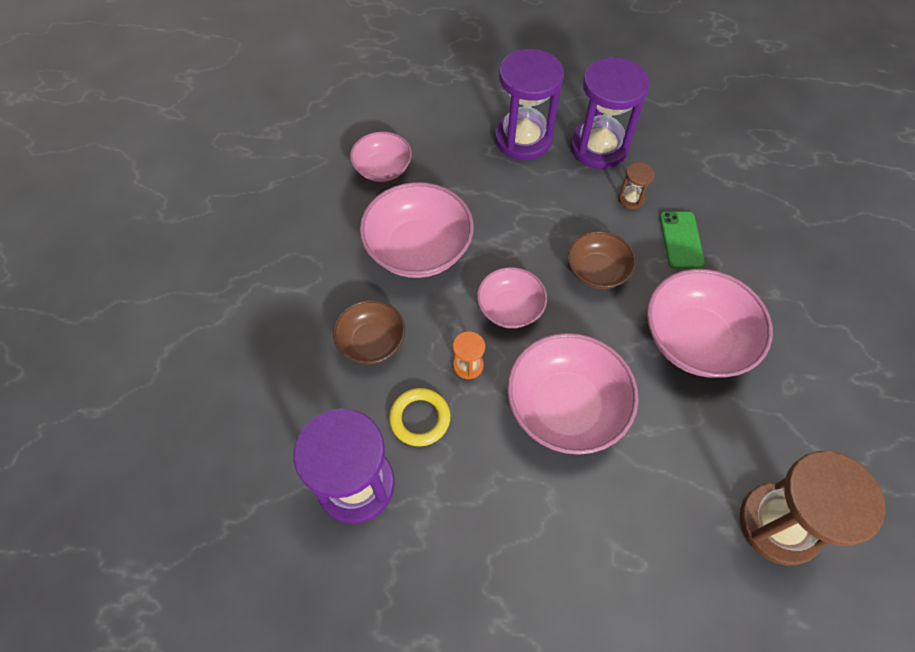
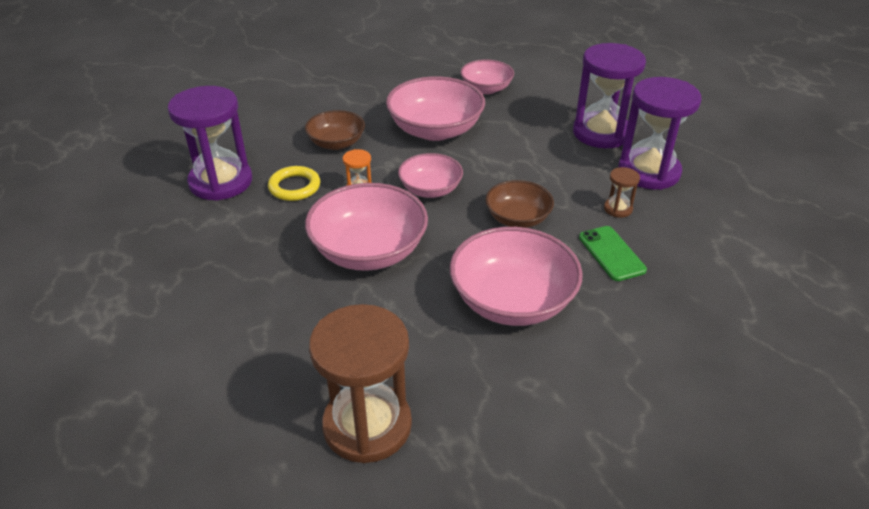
camera: 55 degrees right, 20 degrees down
(681, 240) = (611, 253): green phone -> green phone turned 75 degrees counterclockwise

